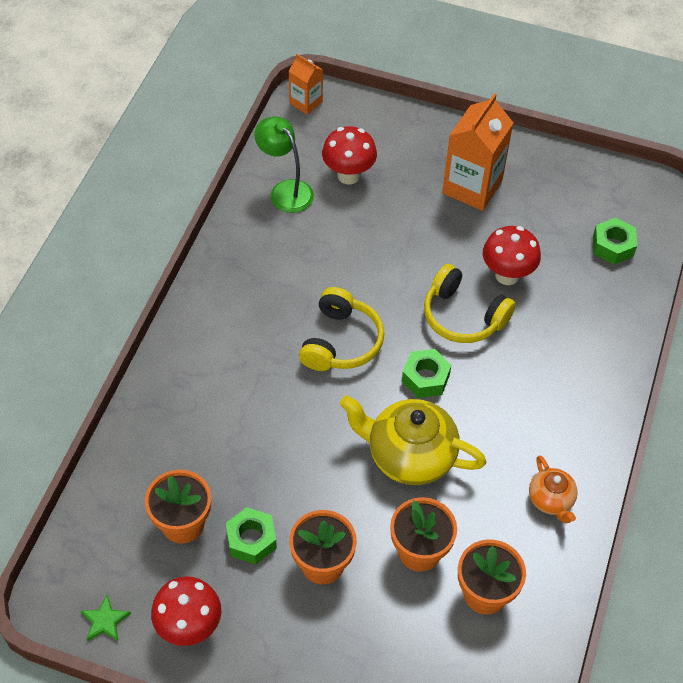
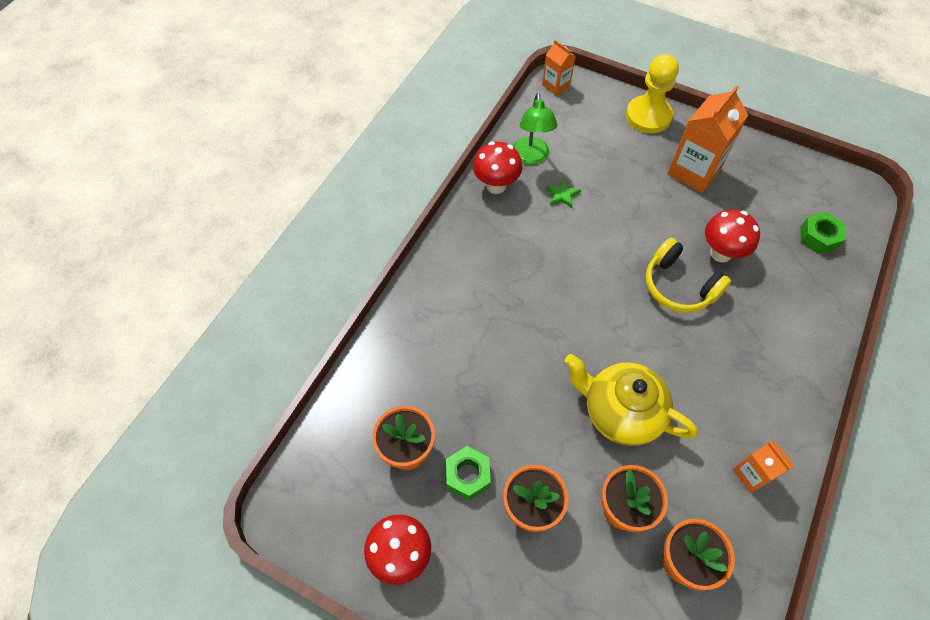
camera: 10 degrees right, 5 degrees up
(105, 621) = (325, 537): green star -> green star (562, 194)
(285, 190) = (531, 157): green lamp -> green lamp turned 150 degrees counterclockwise
(341, 342) = (567, 297): yellow headphones -> none
(348, 175) = (586, 150): red mushroom -> red mushroom (496, 185)
(416, 128) = (648, 116): none -> yellow pawn
(425, 378) = (640, 340): green nut -> none
(551, 500) = (752, 474): orange teapot -> orange carton

